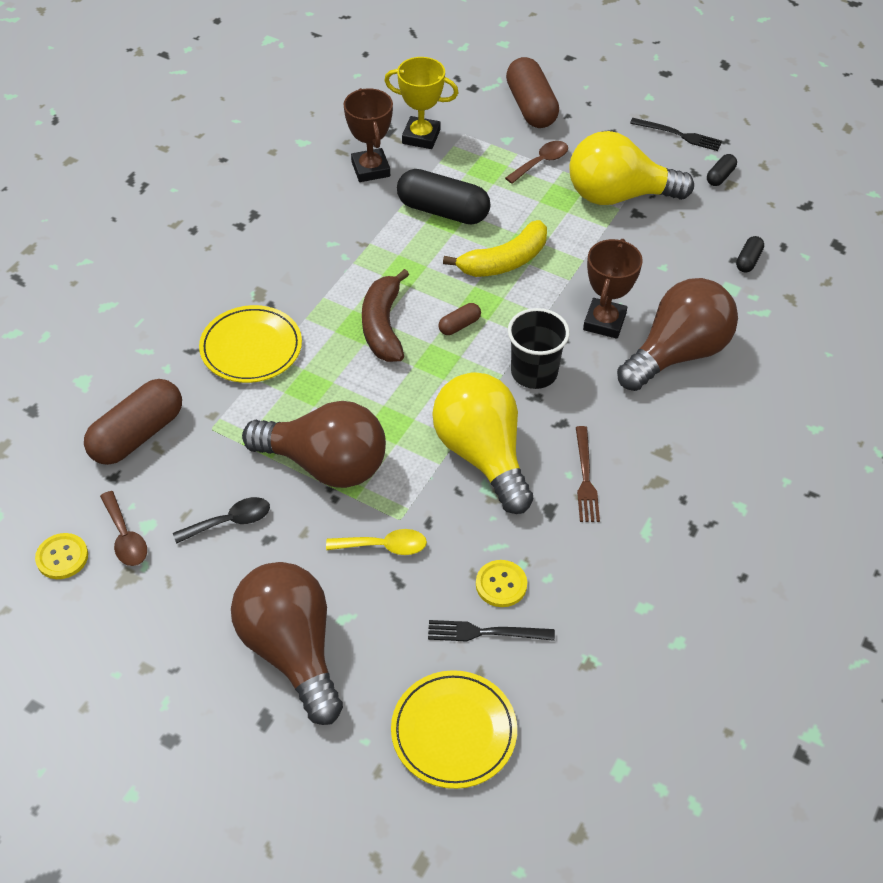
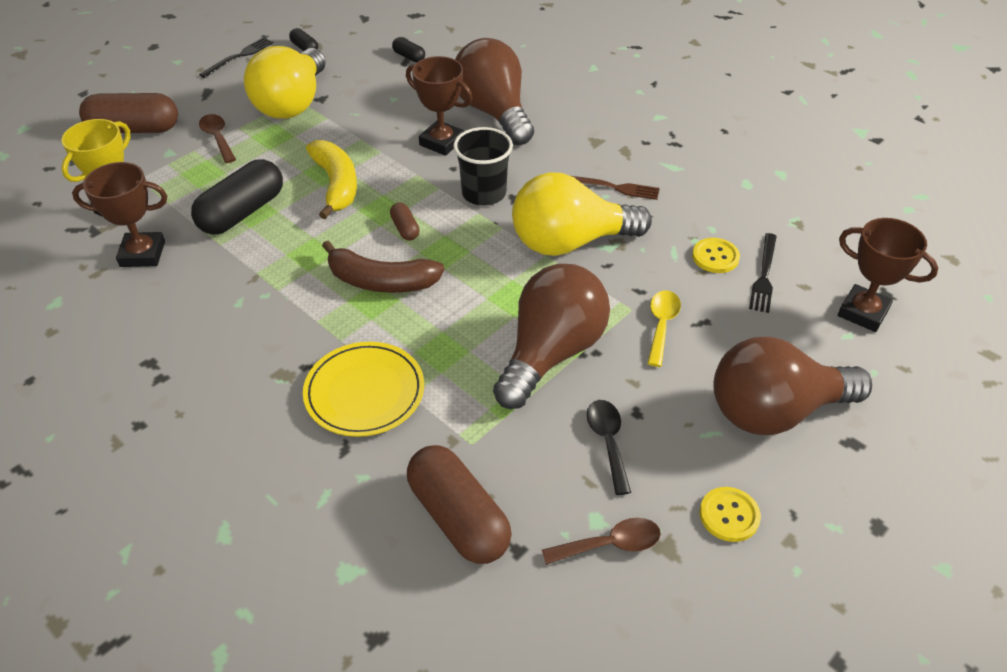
camera: 75 degrees left, 5 degrees down
(62, 557) = (628, 616): yellow button -> yellow button (729, 515)
(453, 731) = (863, 312): yellow plate -> brown trophy

